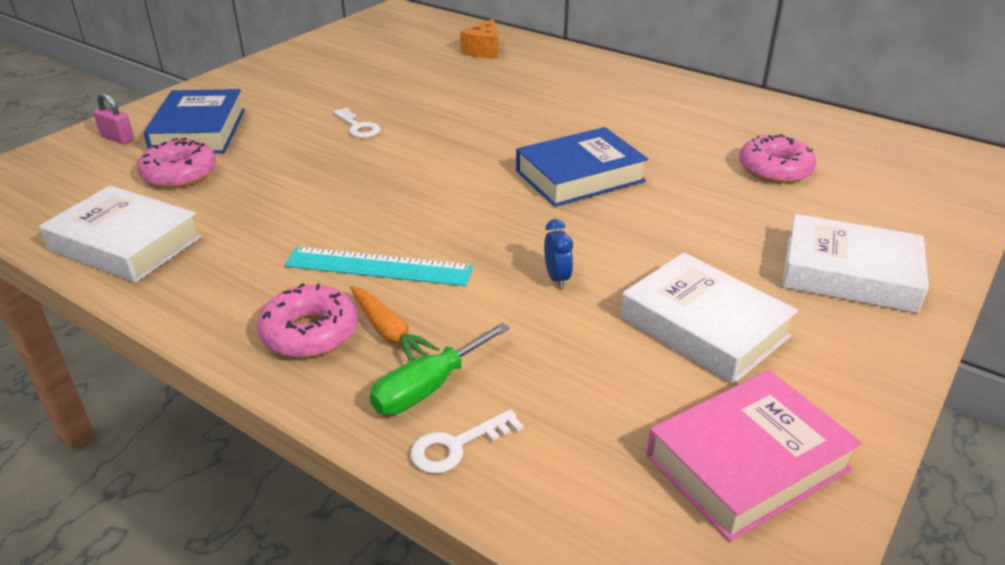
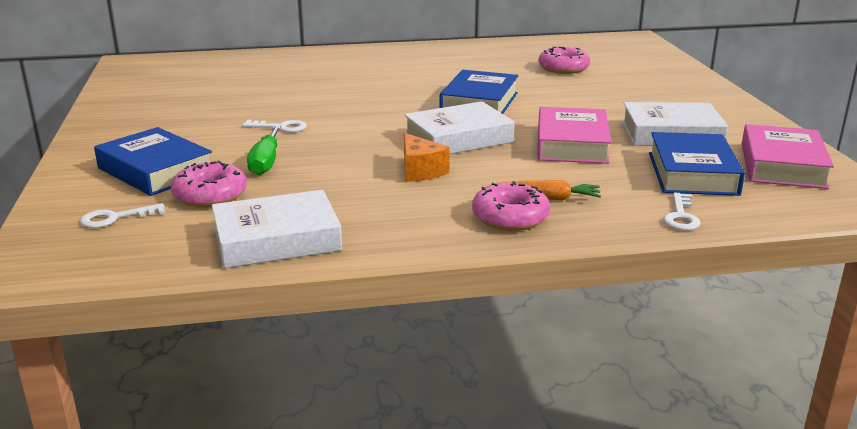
camera: 45 degrees left, 10 degrees down
(95, 164) = (115, 218): none -> white key
(117, 138) = (88, 199): pink padlock -> none
(379, 267) = (473, 178): turquoise ruler -> none
(428, 388) = (619, 206): green screwdriver -> green screwdriver (266, 162)
(483, 51) = (263, 65): orange cheese -> orange cheese (420, 171)
(557, 278) = (571, 144): blue clock -> pink book
(602, 398) = (692, 173): none -> blue book
(849, 274) = (678, 94): white book -> white book (458, 138)

